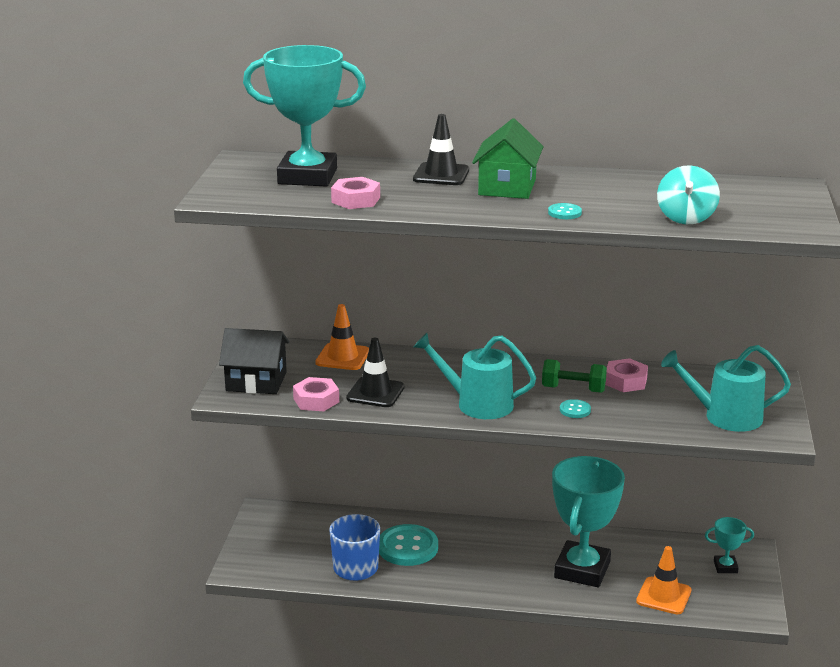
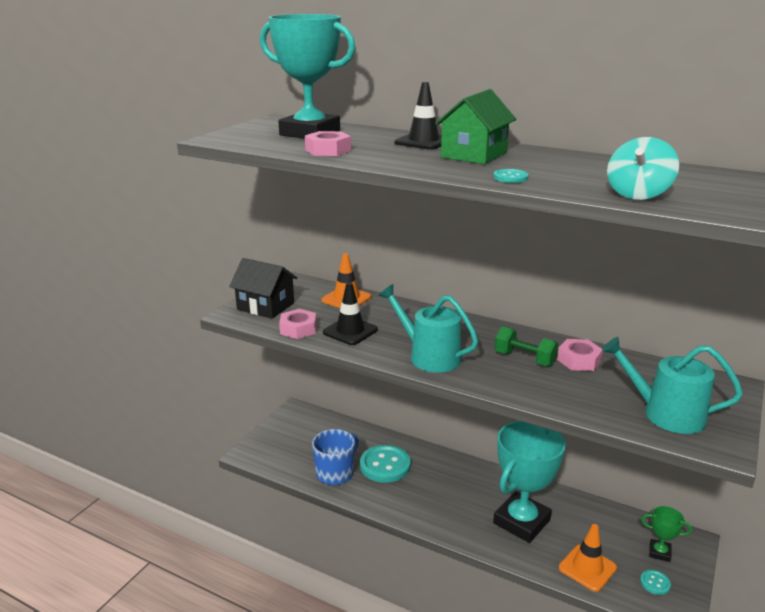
camera: 20 degrees right, 0 degrees up
(575, 410) = (515, 378): turquoise button -> turquoise button (655, 583)
(725, 567) = (659, 552): turquoise trophy -> green trophy

